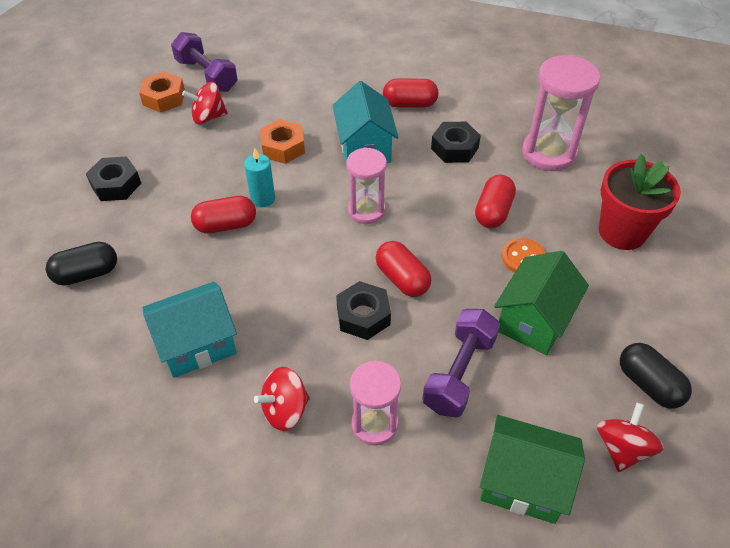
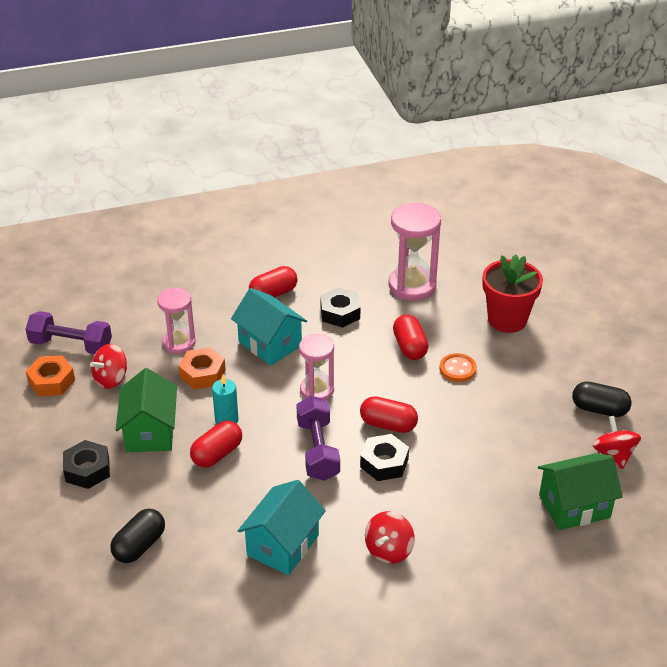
camera: 35 degrees left, 10 degrees down
(374, 424) = (456, 525): pink hourglass -> pink hourglass (179, 342)
(459, 373) = (481, 464): purple dumbbell -> purple dumbbell (317, 450)
(534, 320) = (499, 406): green house -> green house (150, 432)

